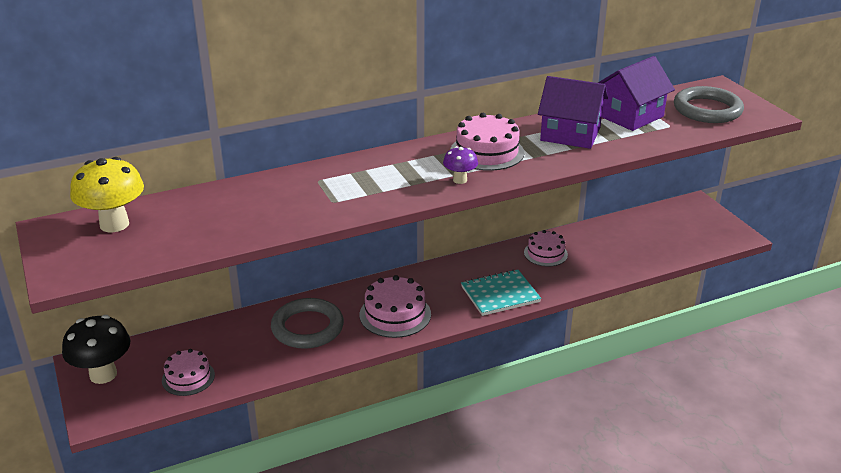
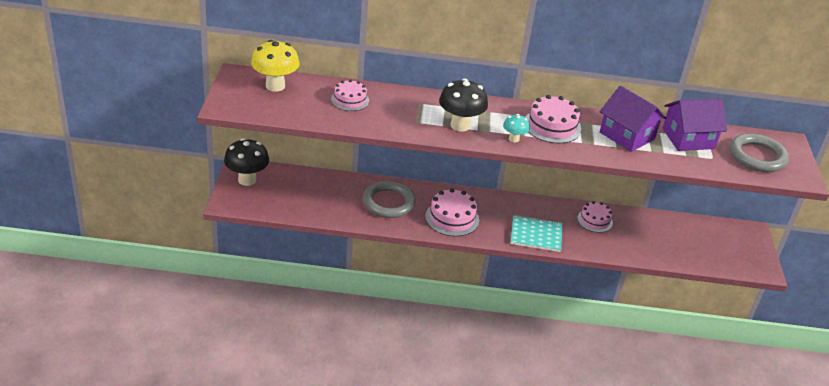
camera: 25 degrees right, 5 degrees up
(188, 377) = (294, 203): pink cake -> pink cake (350, 100)
(387, 187) = (460, 125): none -> black mushroom
(460, 180) = (514, 139): purple mushroom -> turquoise mushroom

